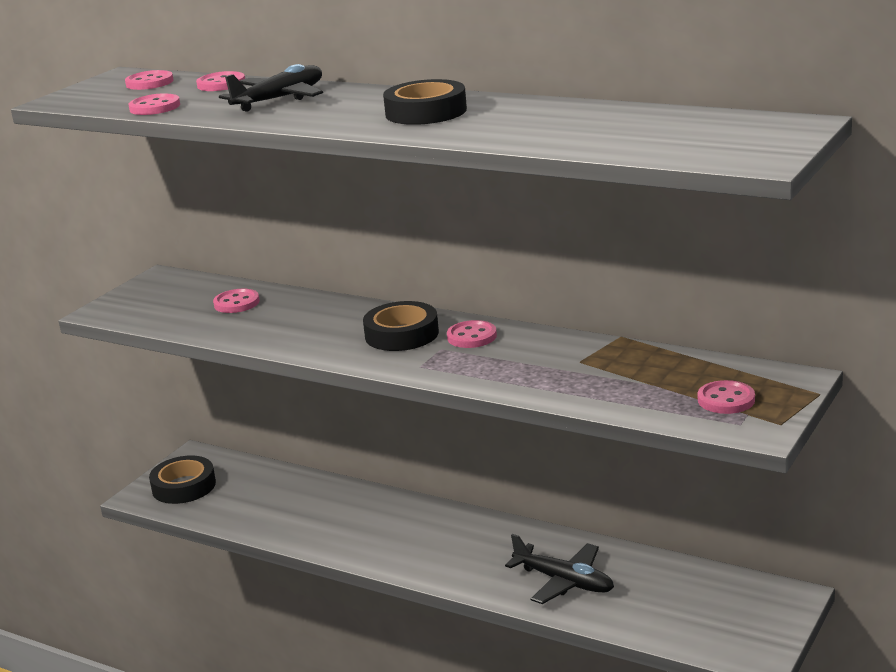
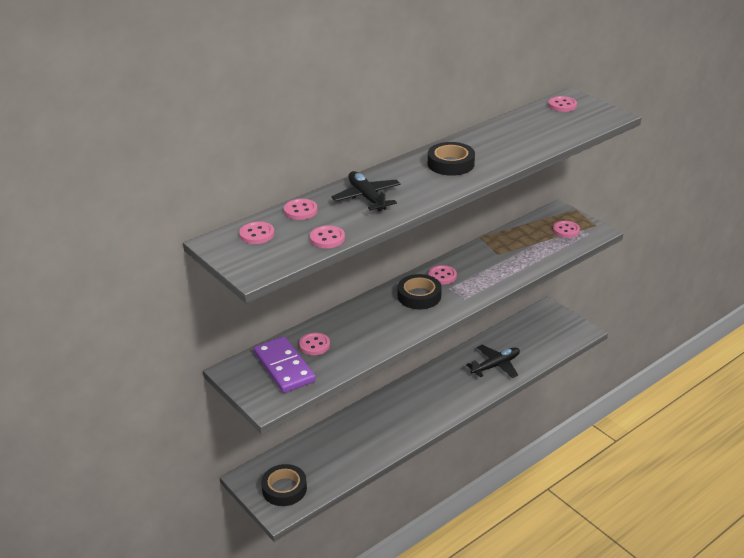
camera: 70 degrees left, 10 degrees up
(179, 300) = (284, 367): none -> purple domino
(750, 125) = (562, 105): none -> pink button

